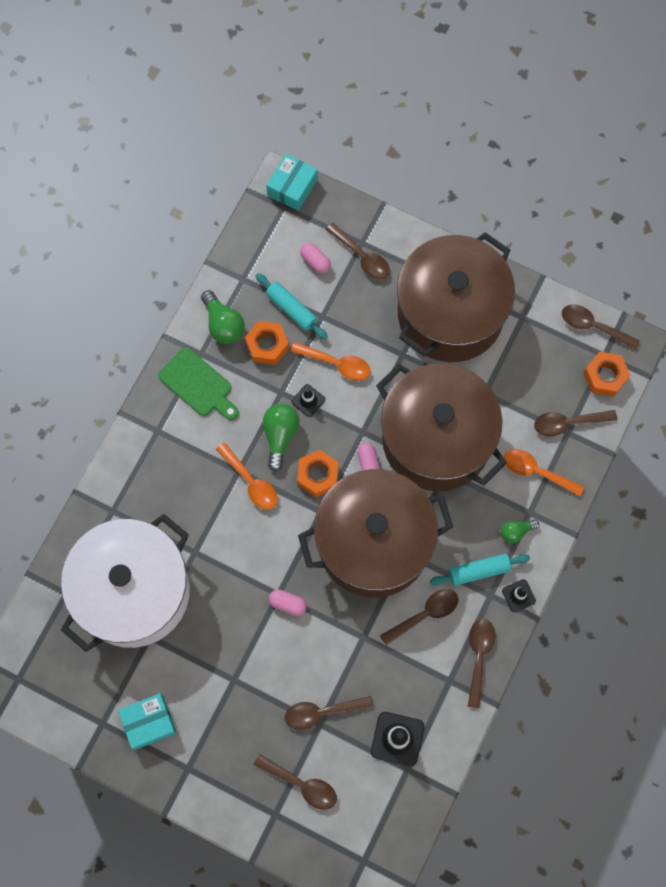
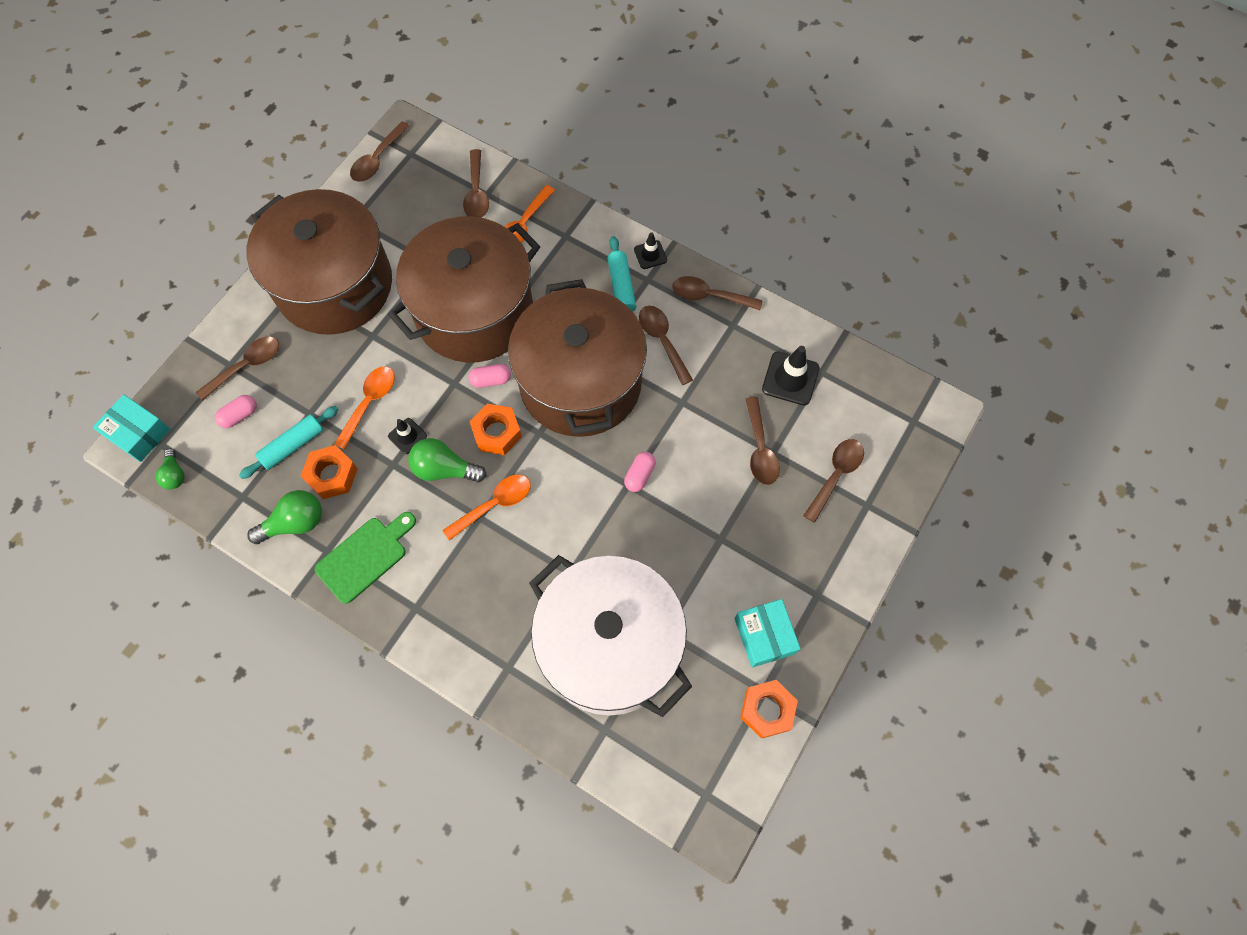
camera: 85 degrees left, 5 degrees down
(516, 532) = (584, 250): green light bulb -> green light bulb (175, 474)
(605, 376) = (433, 156): orange nut -> orange nut (767, 710)

